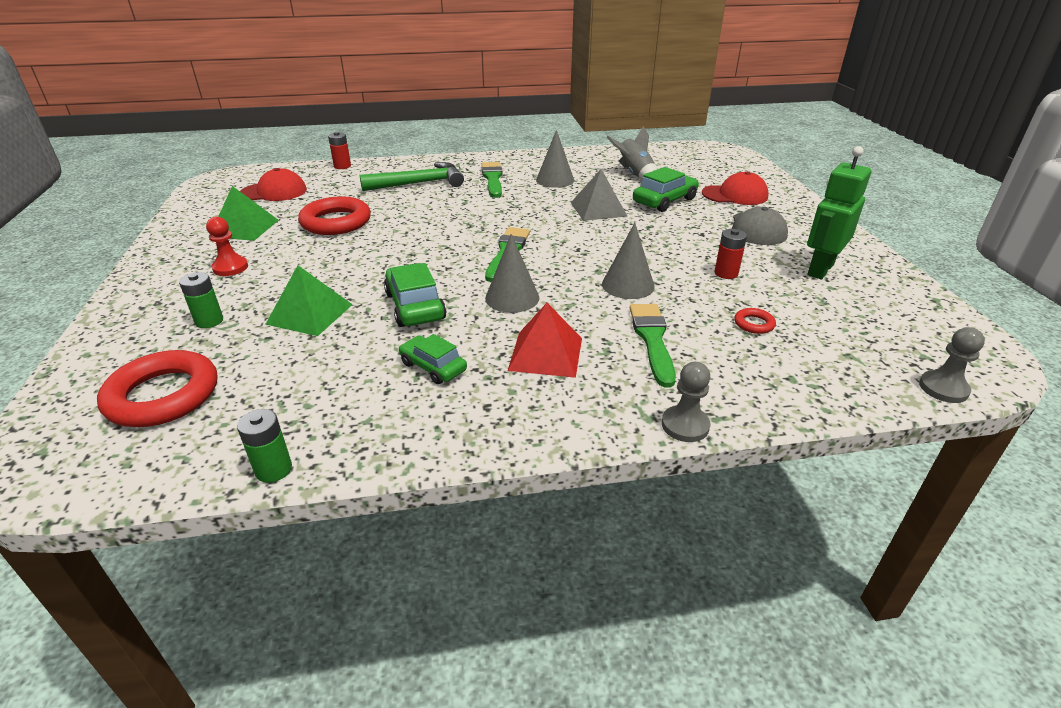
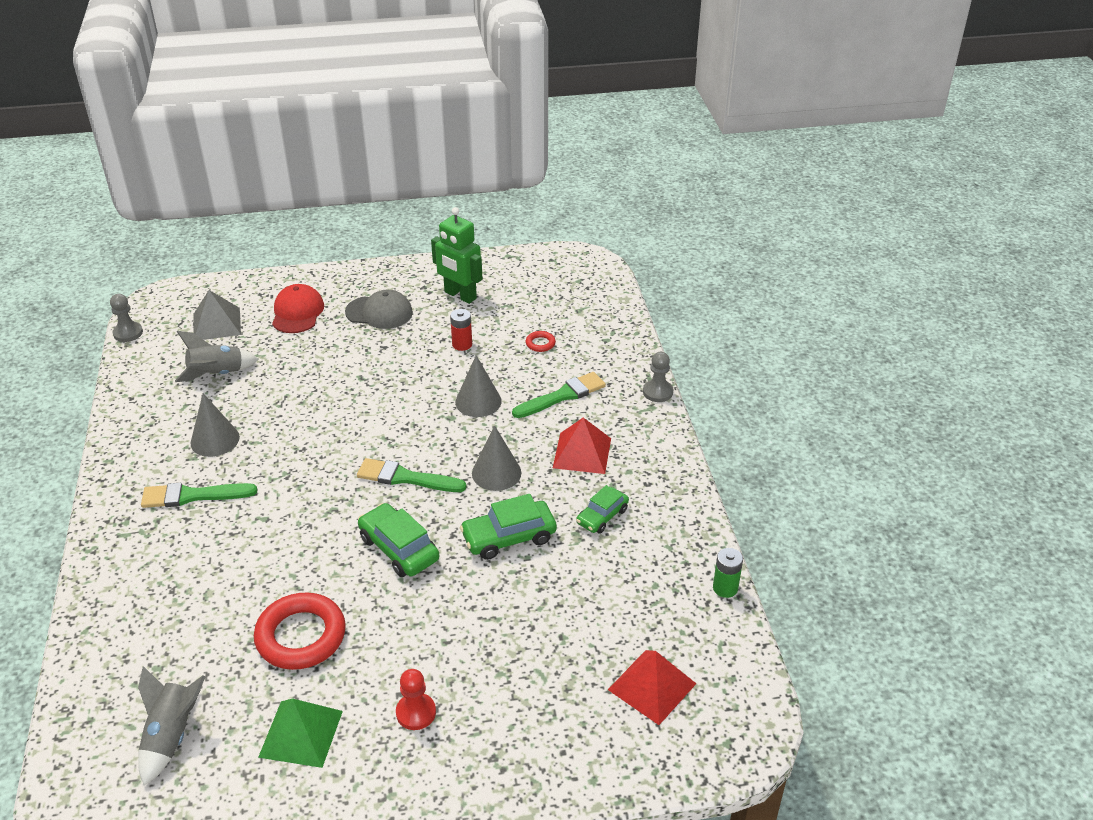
camera: 90 degrees left, 5 degrees up
(163, 395) = (652, 686): red ring -> red pyramid
(209, 321) = (533, 693): green battery -> none
(274, 192) = (172, 735): red cap -> grey rocket
(309, 314) = (521, 614): green pyramid -> none
(342, 166) = (83, 670): red battery -> none
(419, 183) = (187, 568): green hammer -> none
(598, 209) = (311, 409): grey pyramid -> grey pyramid (216, 324)
(652, 340) = (562, 396): green brush -> green brush turned 150 degrees clockwise
(664, 201) = (301, 361): green car -> green car (399, 549)
(943, 388) = (612, 284): grey pawn -> grey pawn (128, 333)

